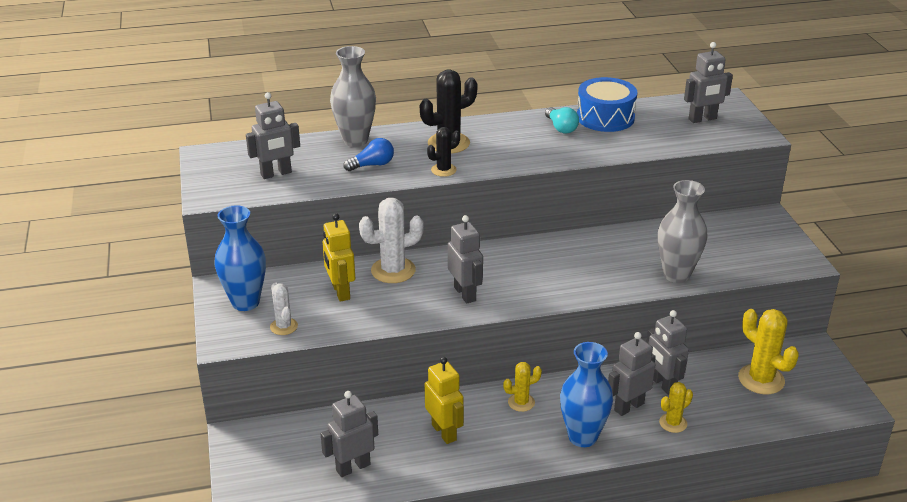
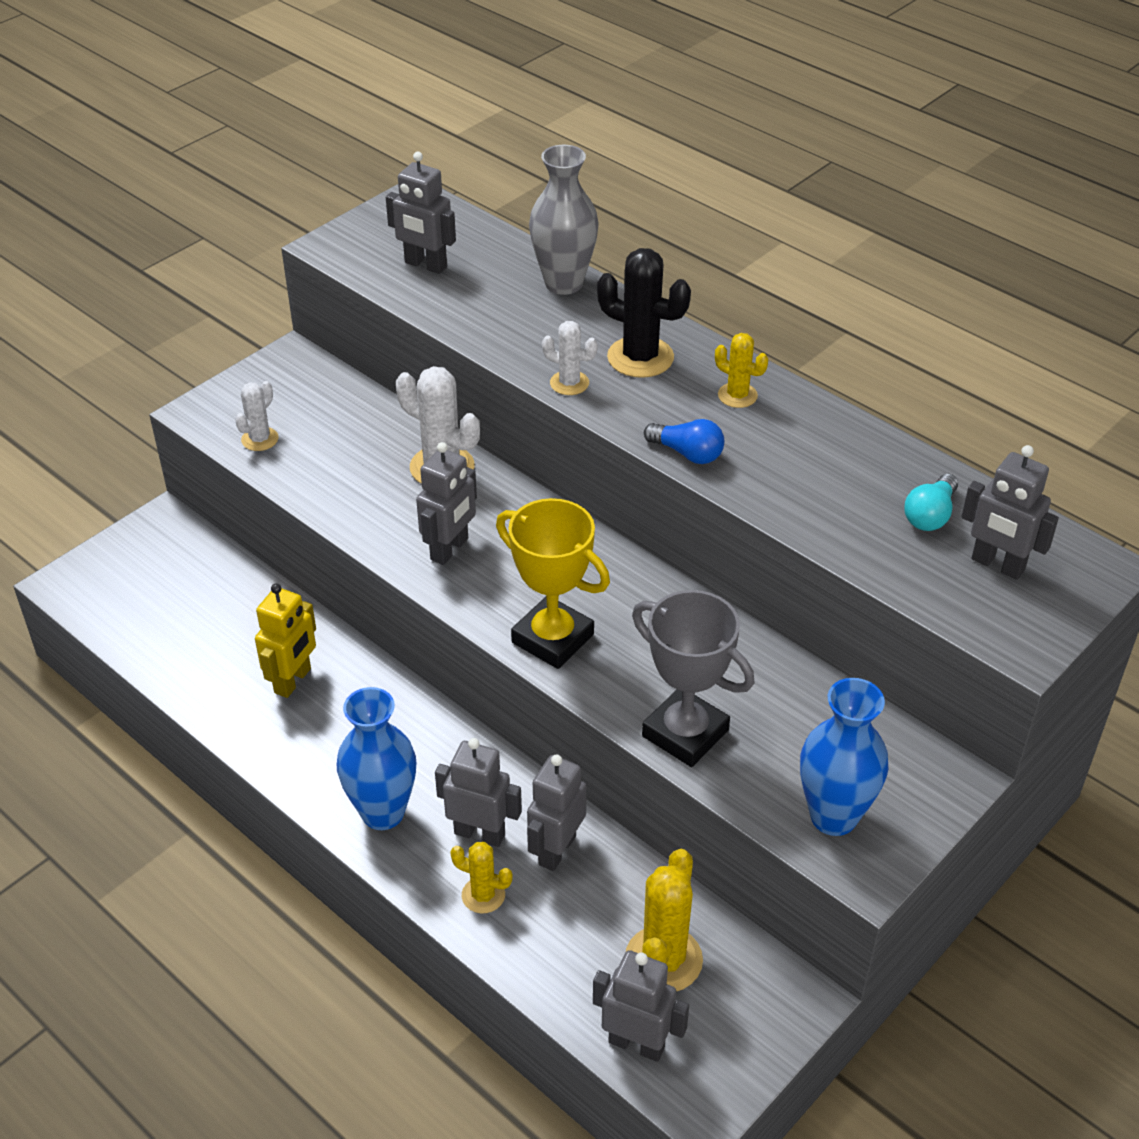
camera: 55 degrees right, 10 degrees up
(245, 302) = (279, 390): blue vase -> blue vase (833, 816)
(340, 292) = (361, 448): yellow robot -> none
(353, 467) = (179, 635): grey robot -> grey robot (636, 1044)
(372, 165) = (520, 323): blue light bulb -> blue light bulb (687, 453)
(443, 170) = (569, 383): black cactus -> white cactus
(521, 402) = (402, 723): yellow cactus -> yellow cactus (737, 395)
(561, 128) = (797, 435): turquoise light bulb -> turquoise light bulb (930, 515)
(571, 287) = (552, 638): none -> yellow trophy
(605, 117) = (878, 464): blue drum -> none
(676, 275) = (685, 733): grey vase -> grey trophy

